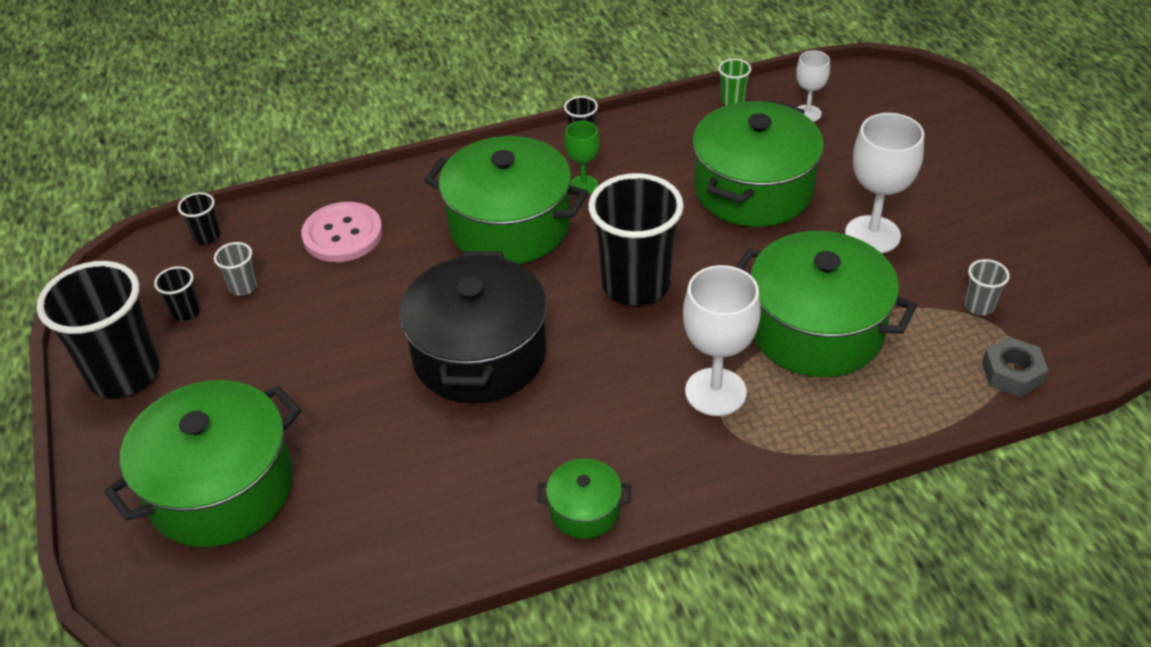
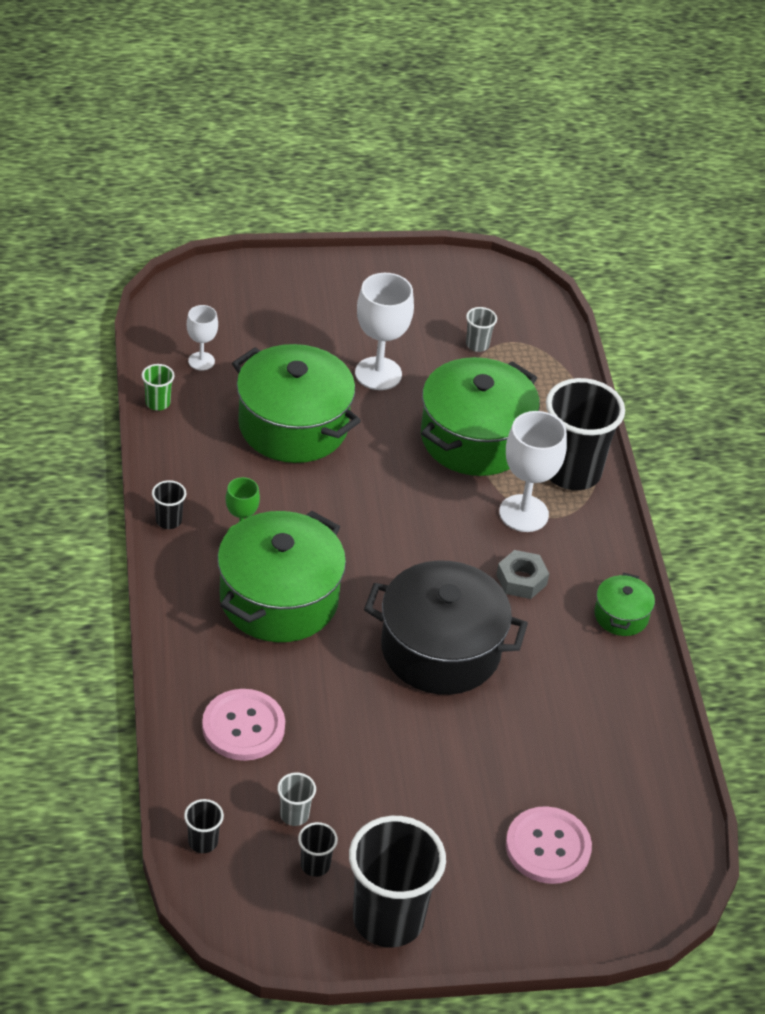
camera: 85 degrees left, 0 degrees up
(221, 488) = (548, 847): green pot -> pink button
(635, 285) = (388, 531): black cup -> black cup (571, 472)
(1012, 373) = (548, 353): grey nut -> grey nut (521, 580)

